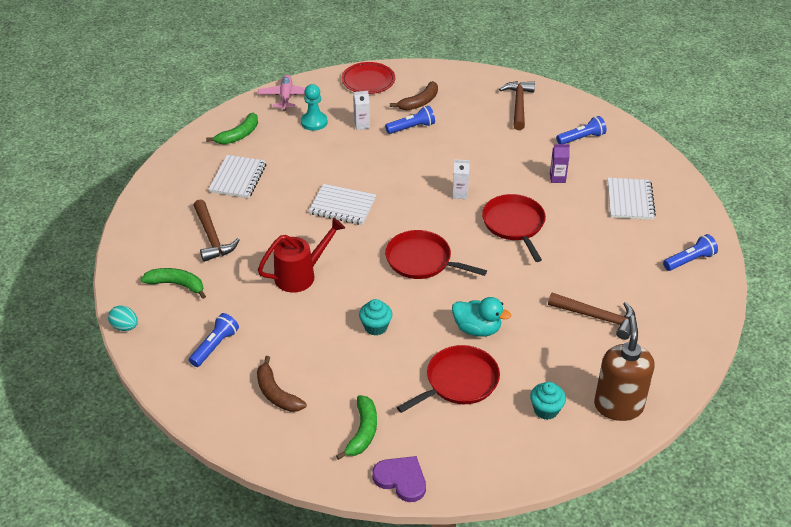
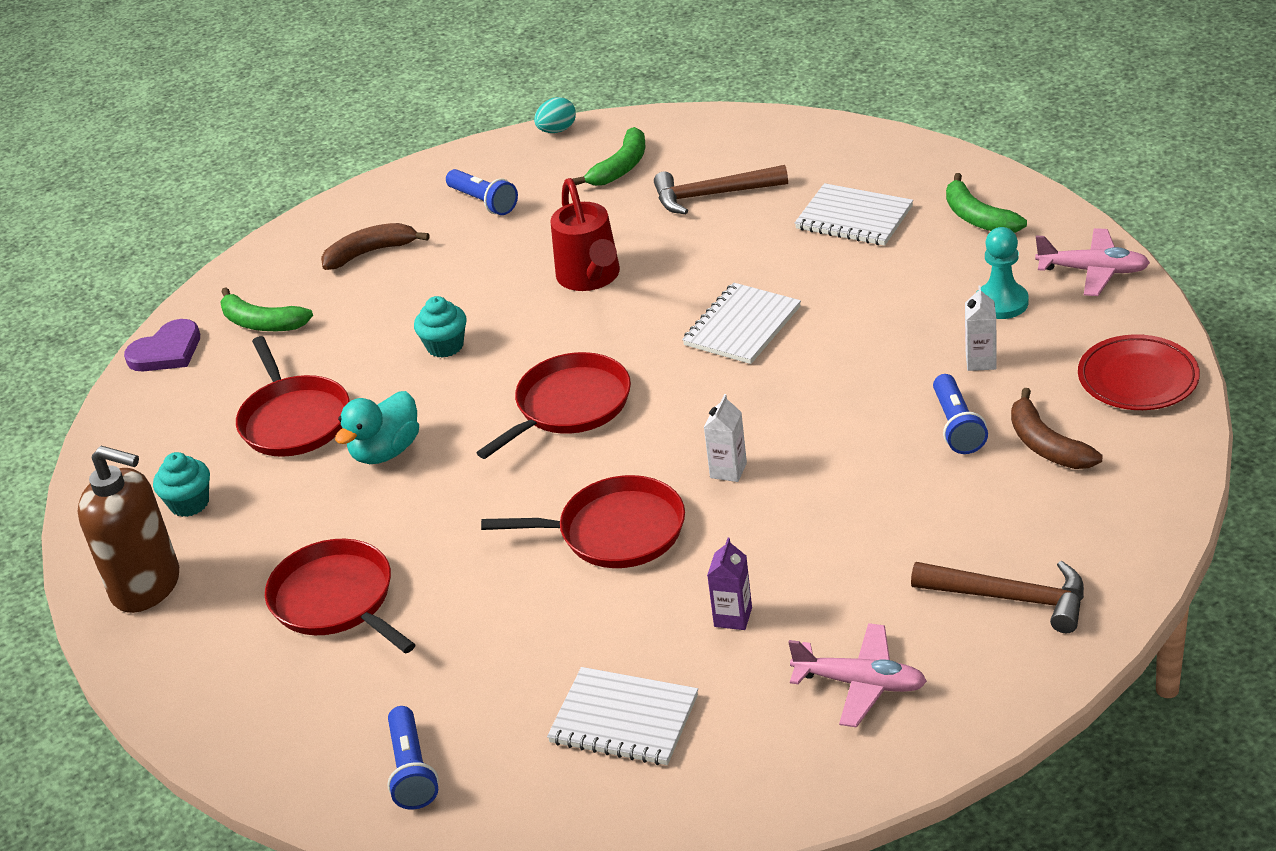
camera: 110 degrees right, 5 degrees down
(581, 138) = (860, 683): blue flashlight -> pink plane
(597, 317) = (336, 600): brown hammer -> red pan

